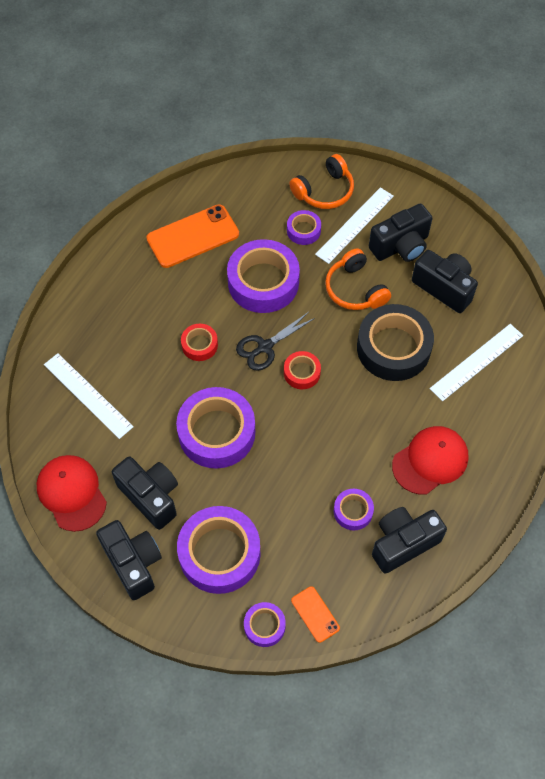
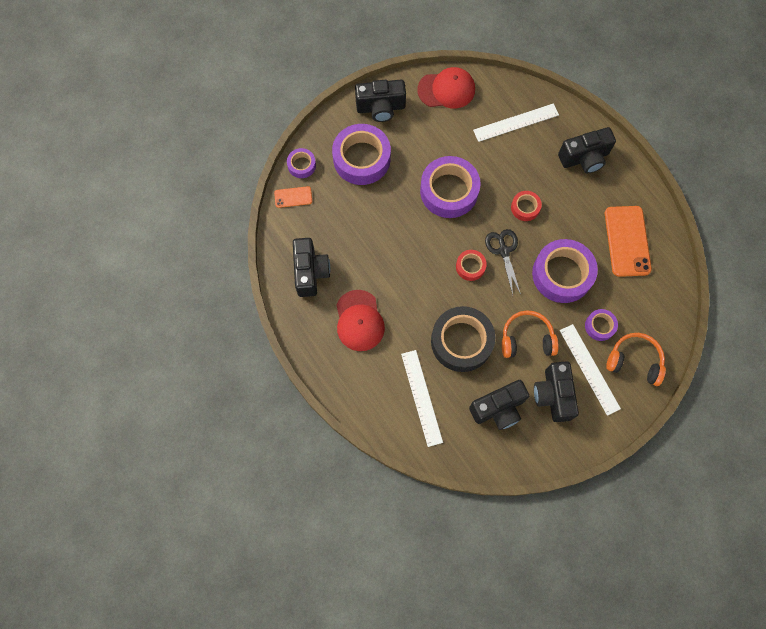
camera: 115 degrees right, 10 degrees up
(151, 496) = (421, 134): black camera -> black camera (584, 158)
(324, 191) = (634, 361): orange headphones -> orange headphones turned 120 degrees clockwise
(353, 511) = (348, 251): purple tape -> none

